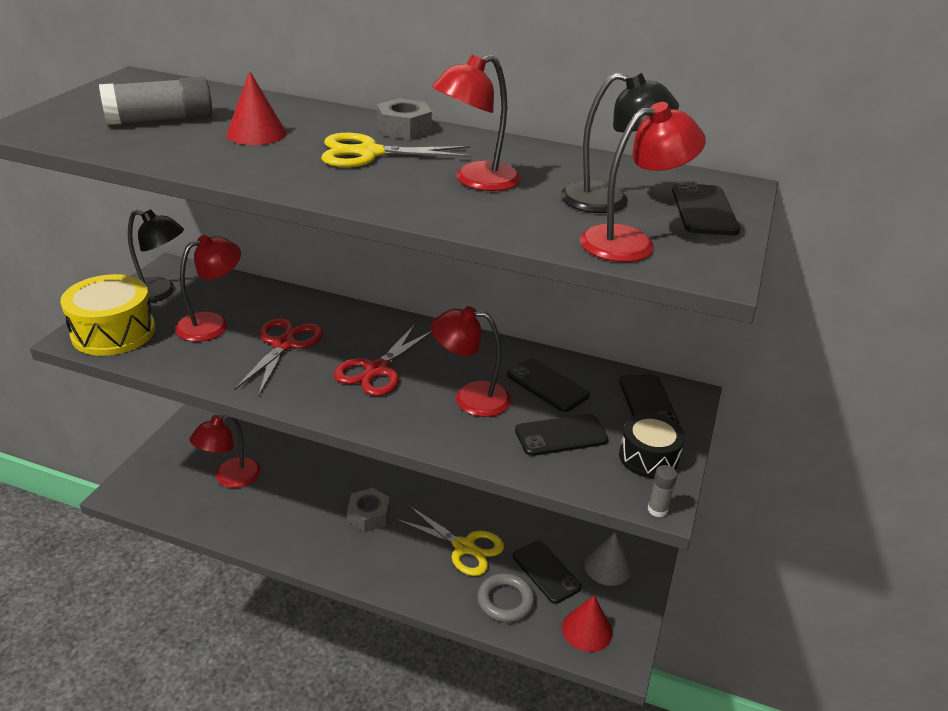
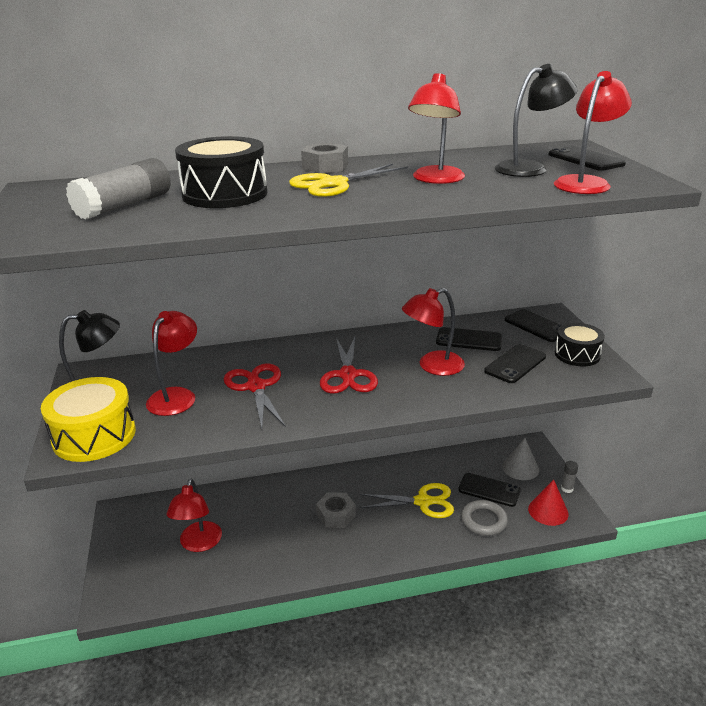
camera: 30 degrees left, 5 degrees down
(256, 133) = (225, 194): red cone -> black drum
(657, 510) = (619, 379): grey glue stick -> grey glue stick (567, 489)

